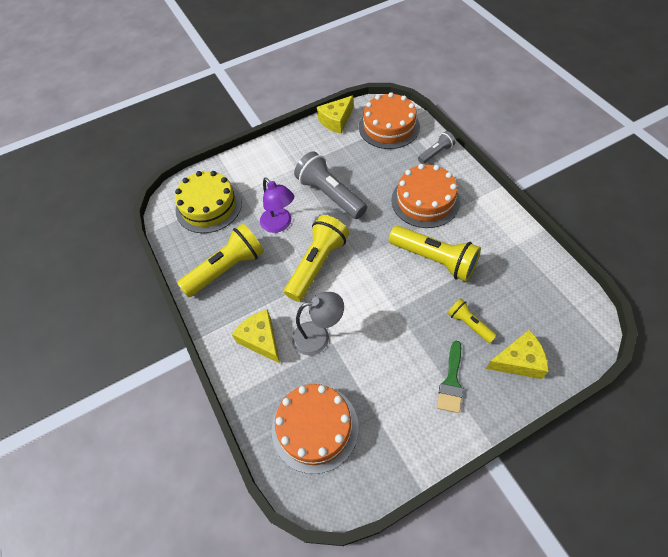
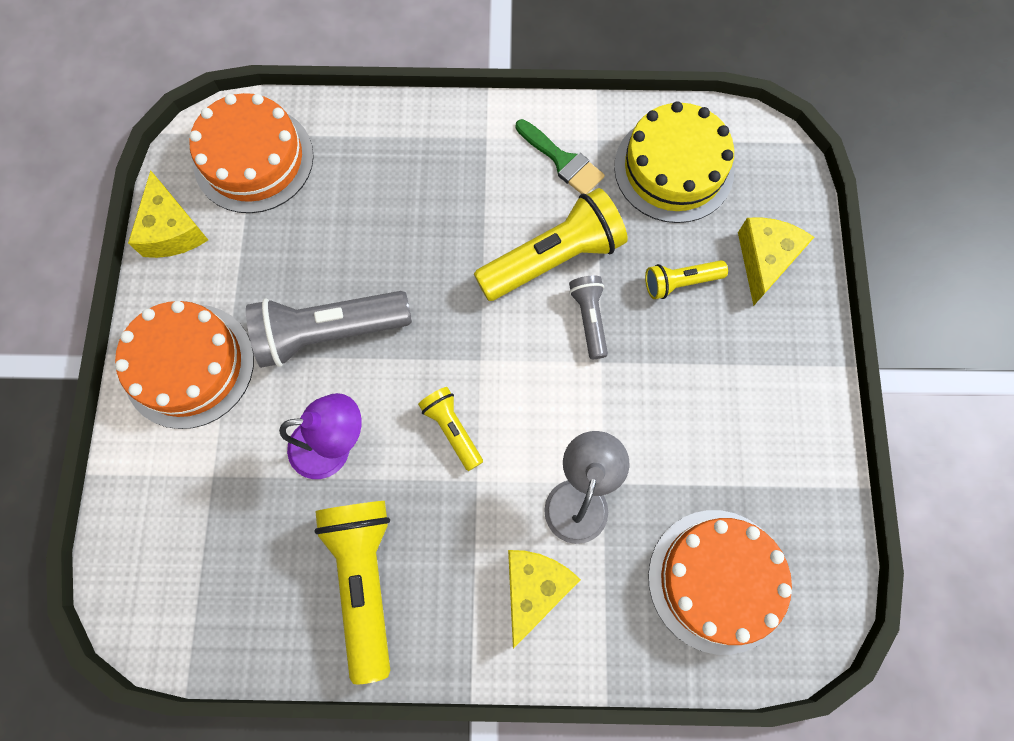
camera: 65 degrees left, 15 degrees up
(208, 206) = (204, 549): yellow cake -> yellow cake (673, 168)
(261, 339) = (534, 588): yellow cheese -> yellow cheese turned 120 degrees clockwise
(317, 264) = (452, 429): yellow flashlight -> yellow flashlight, size x0.53
(425, 200) = (441, 203): orange cake -> orange cake (189, 365)
(436, 153) = (362, 129): grey flashlight -> grey flashlight (589, 319)
(451, 381) = (748, 359): green brush -> green brush (562, 161)

